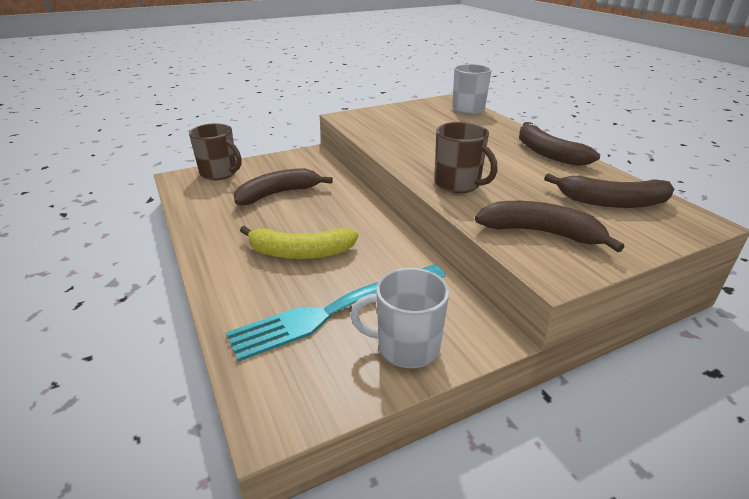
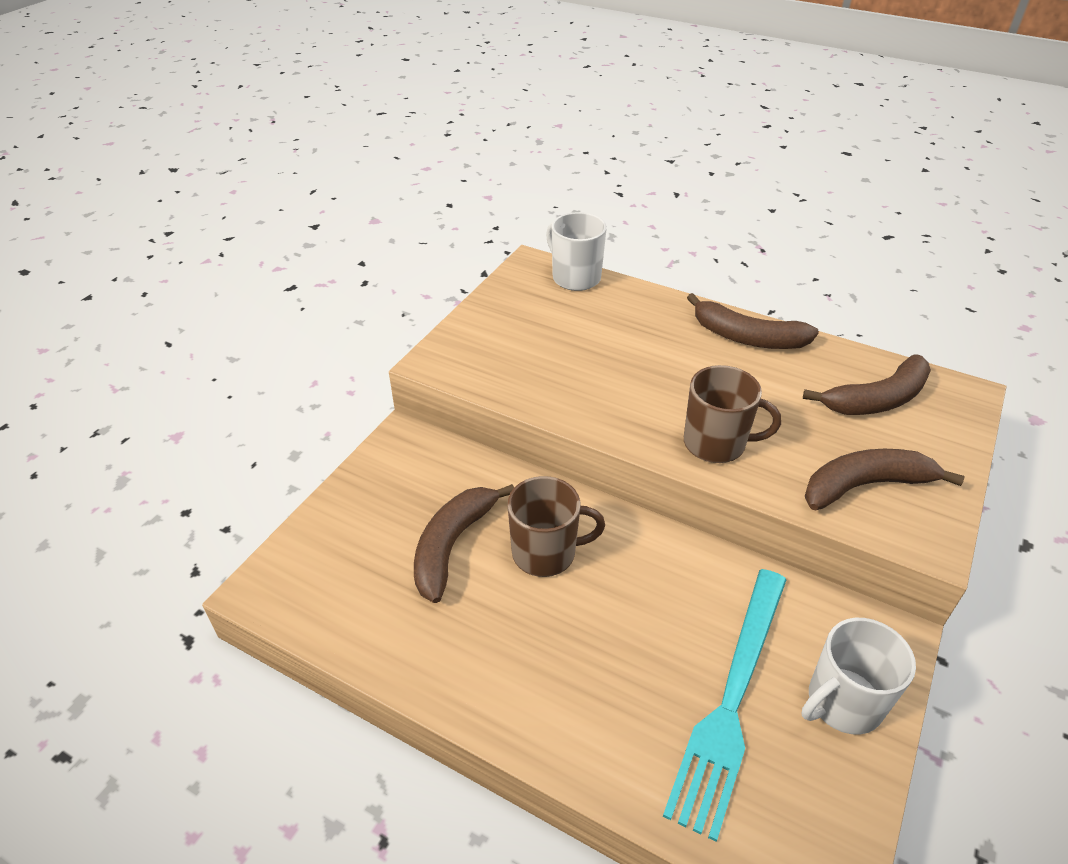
camera: 35 degrees left, 10 degrees up
(220, 173) = (316, 548): brown mug -> brown mug (546, 553)
(300, 252) = (598, 636): yellow banana -> none

